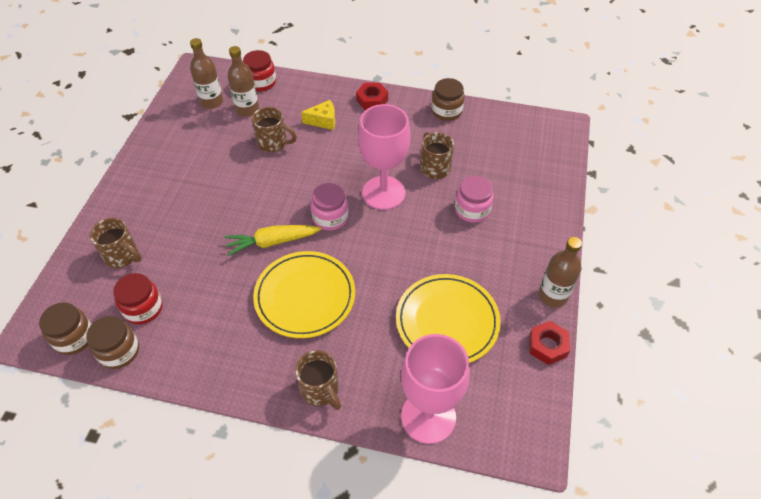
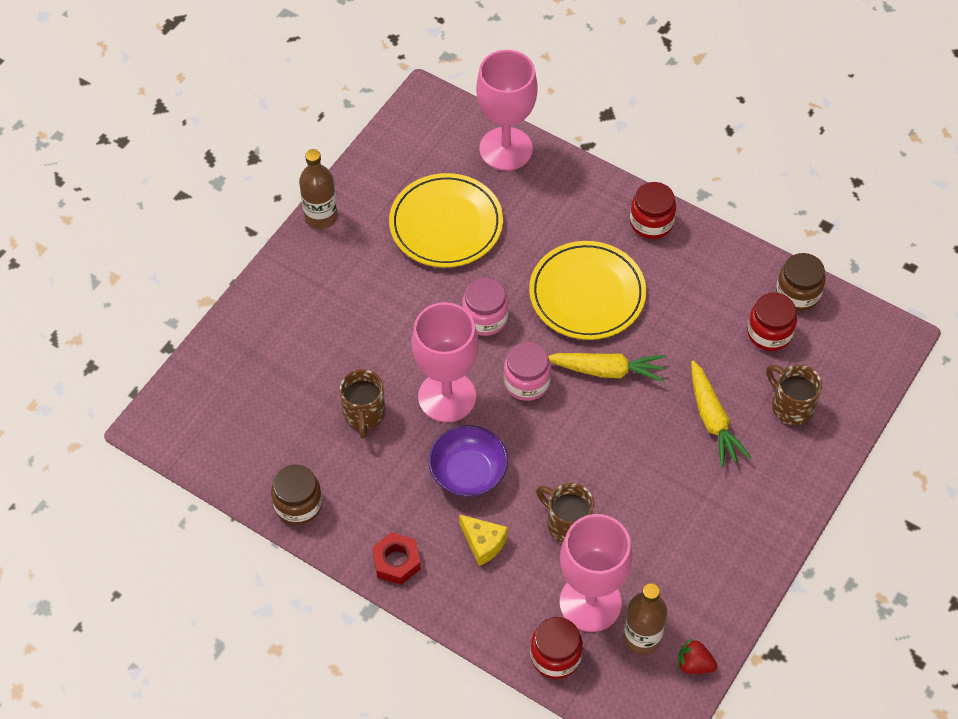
camera: 160 degrees left, 5 degrees up
(74, 338) = (846, 322): brown jar -> none
(178, 98) = (694, 664): none -> red strawberry
(184, 230) = (712, 420): none -> yellow carrot
(247, 110) = (590, 602): brown bottle -> pink goblet
(265, 381) = (651, 222): none -> red jar
(320, 390) = (599, 199): brown mug -> none
(323, 121) = (483, 543): yellow cheese -> yellow cheese turned 150 degrees counterclockwise
(349, 154) = (468, 472): none -> purple bowl
(472, 210) = (349, 340): pink jar -> pink jar (485, 318)
(547, 346) = (358, 173): red nut -> none

